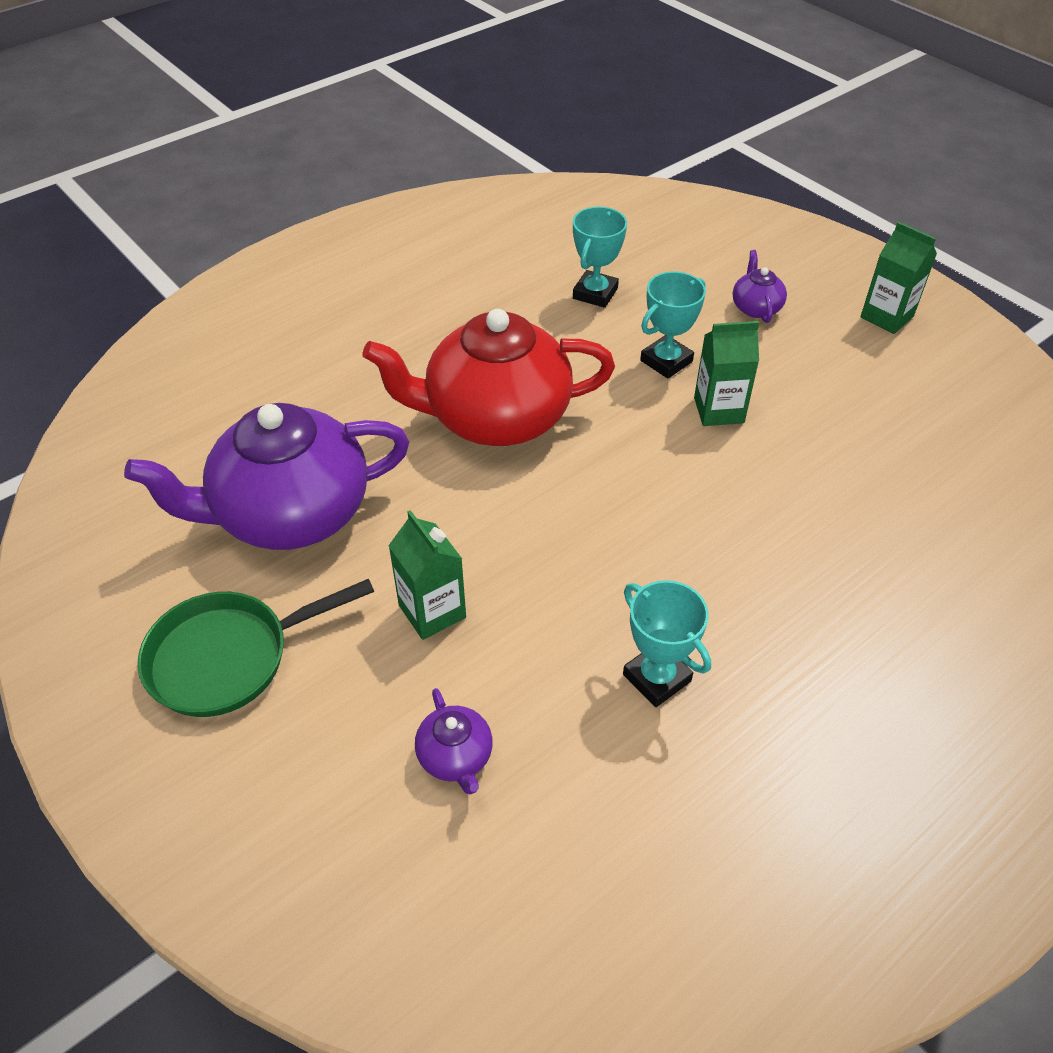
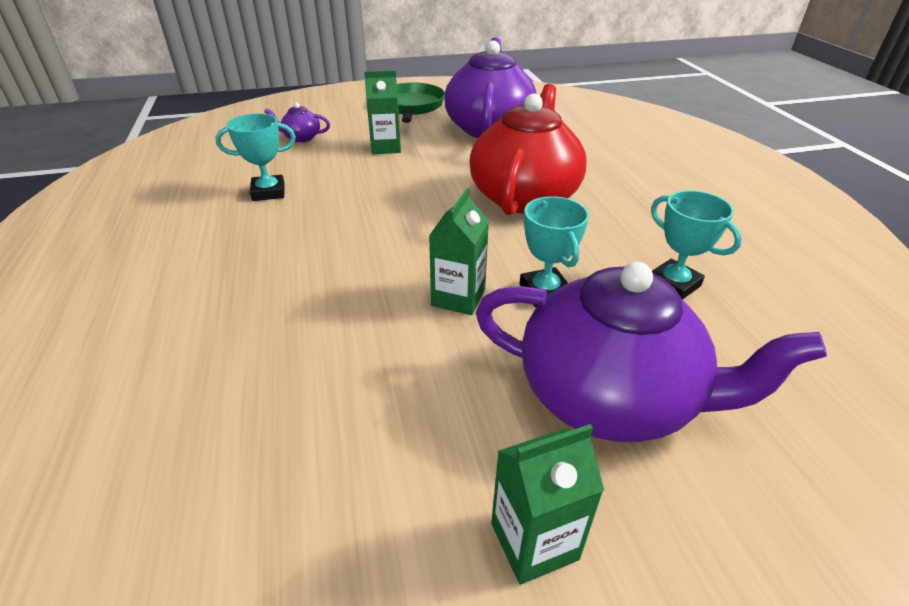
camera: 115 degrees right, 10 degrees down
(756, 307) = (609, 396): purple teapot -> purple teapot, size x2.44

